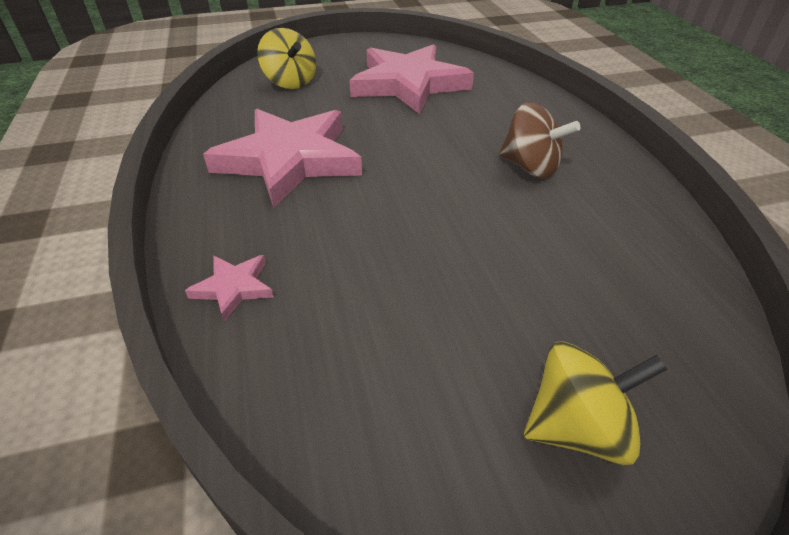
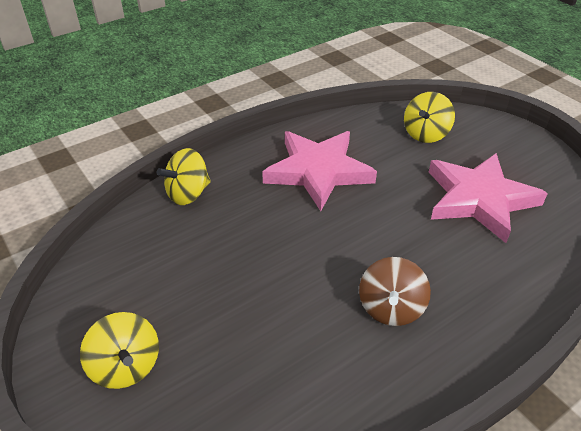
camera: 70 degrees right, 0 degrees up
(233, 287) = (188, 194): pink star -> yellow spinning top

